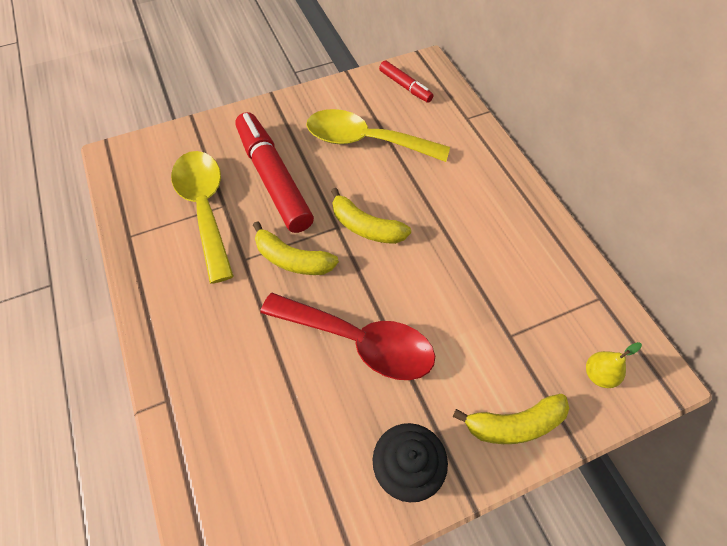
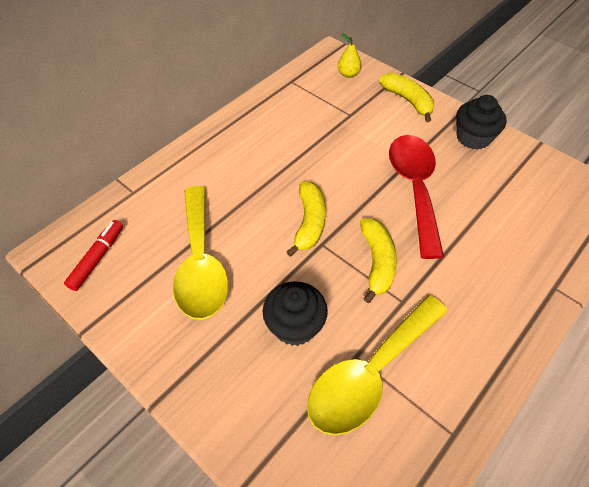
camera: 115 degrees left, 5 degrees down
(273, 179) = (295, 325): red marker -> black cupcake

